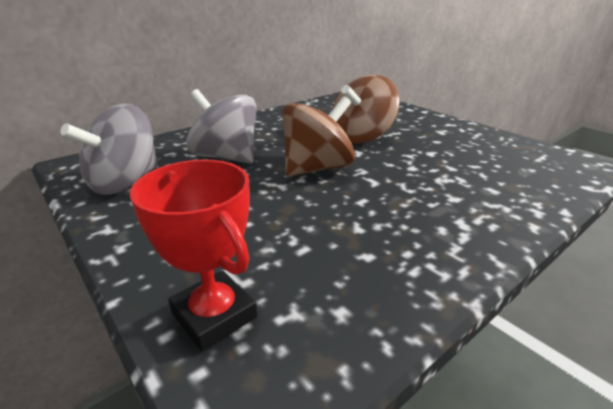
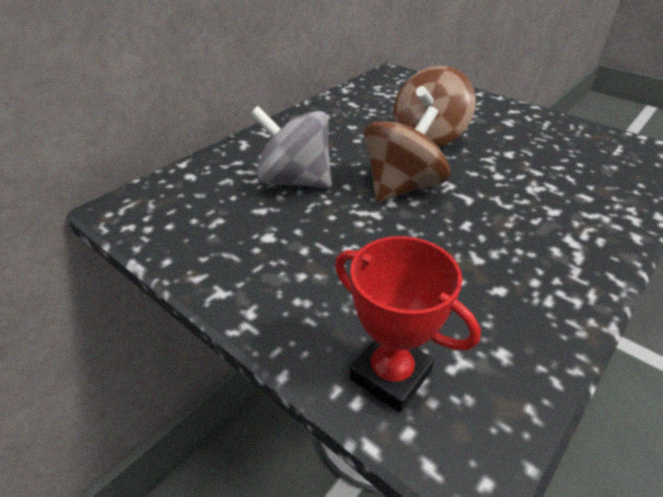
camera: 10 degrees left, 10 degrees up
(125, 182) = (199, 228): grey spinning top -> none

